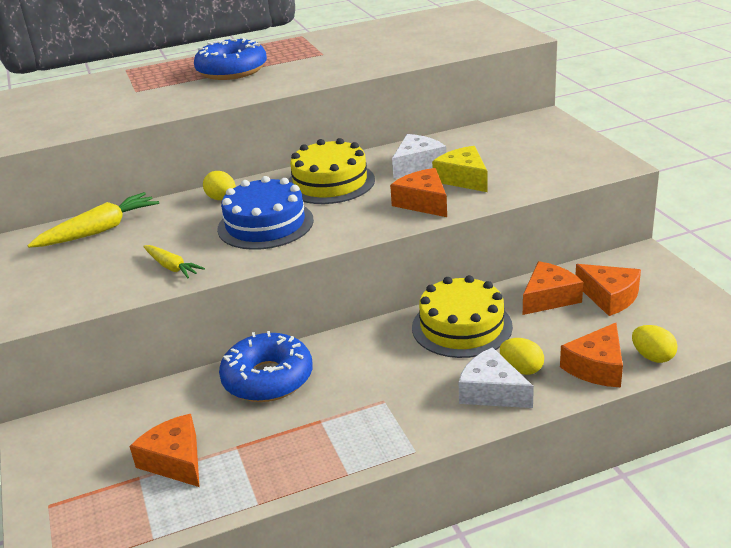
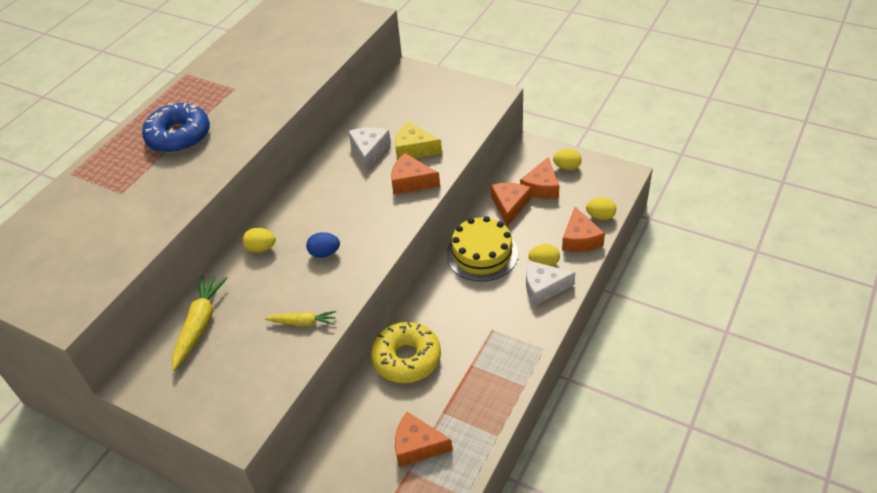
camera: 40 degrees left, 15 degrees up
(265, 224) = (324, 253): blue cake -> blue egg
(268, 378) = (407, 358): blue donut -> yellow donut
(330, 182) = (326, 195): yellow cake -> none
(609, 297) = (541, 187): orange cheese -> orange cheese turned 105 degrees clockwise
(667, 291) = (567, 167): none -> yellow egg

